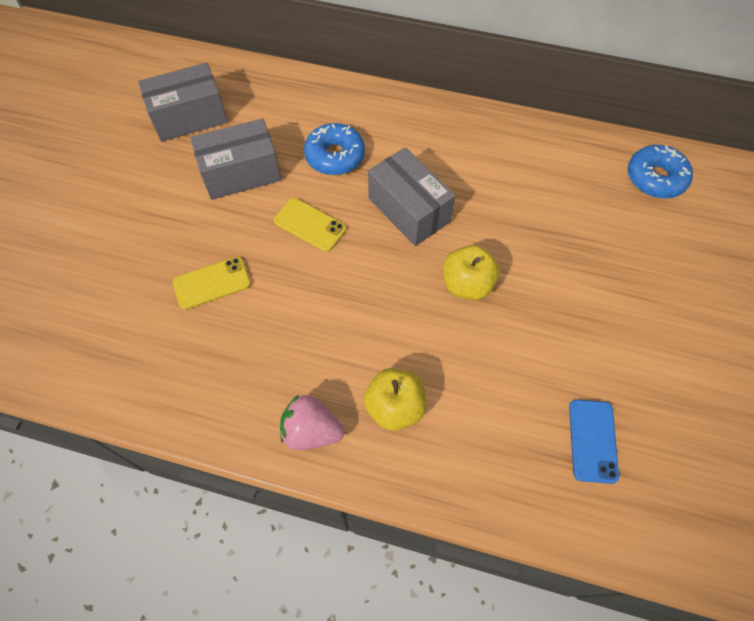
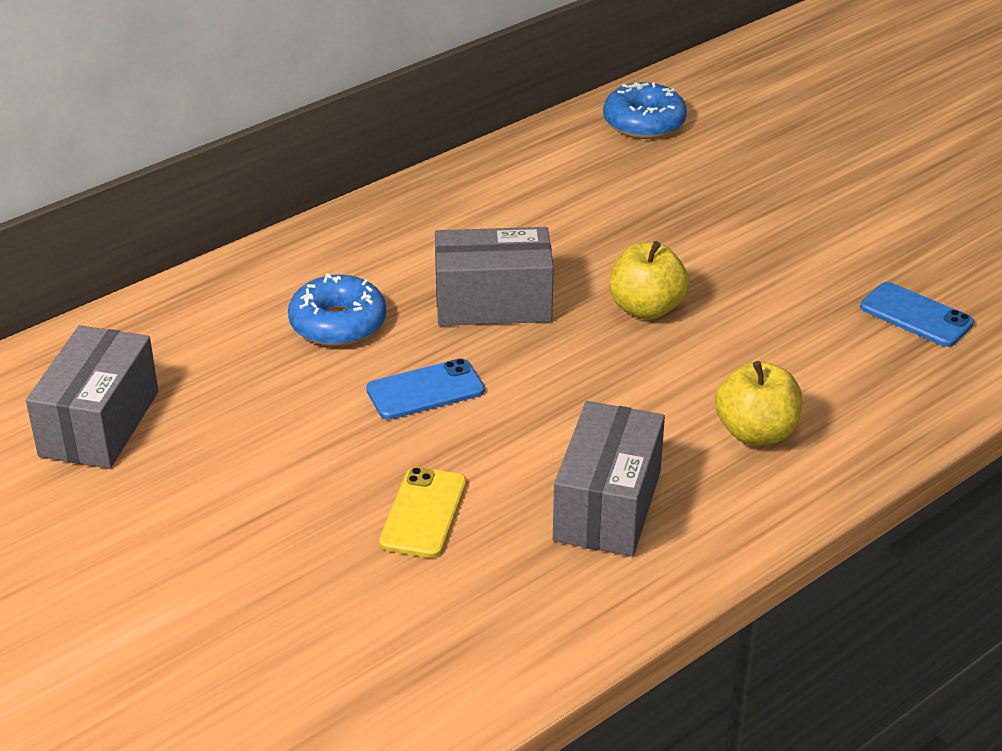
camera: 55 degrees left, 25 degrees down
(241, 173) = (266, 415): grey box -> grey box (607, 506)
(310, 225) = (425, 390): yellow phone -> blue phone
(311, 431) = (728, 512): pink strawberry -> none

